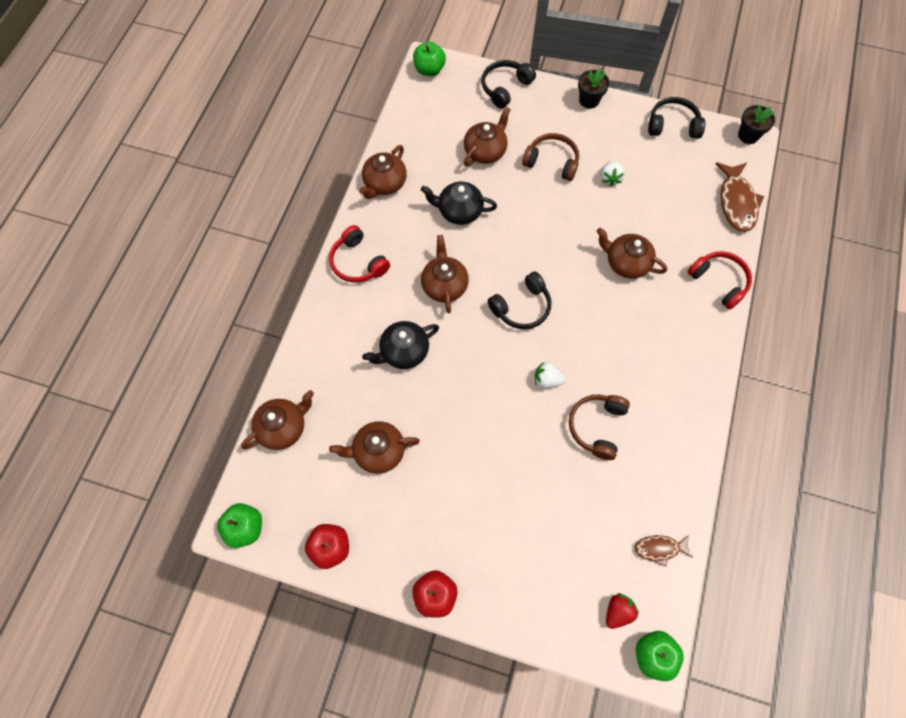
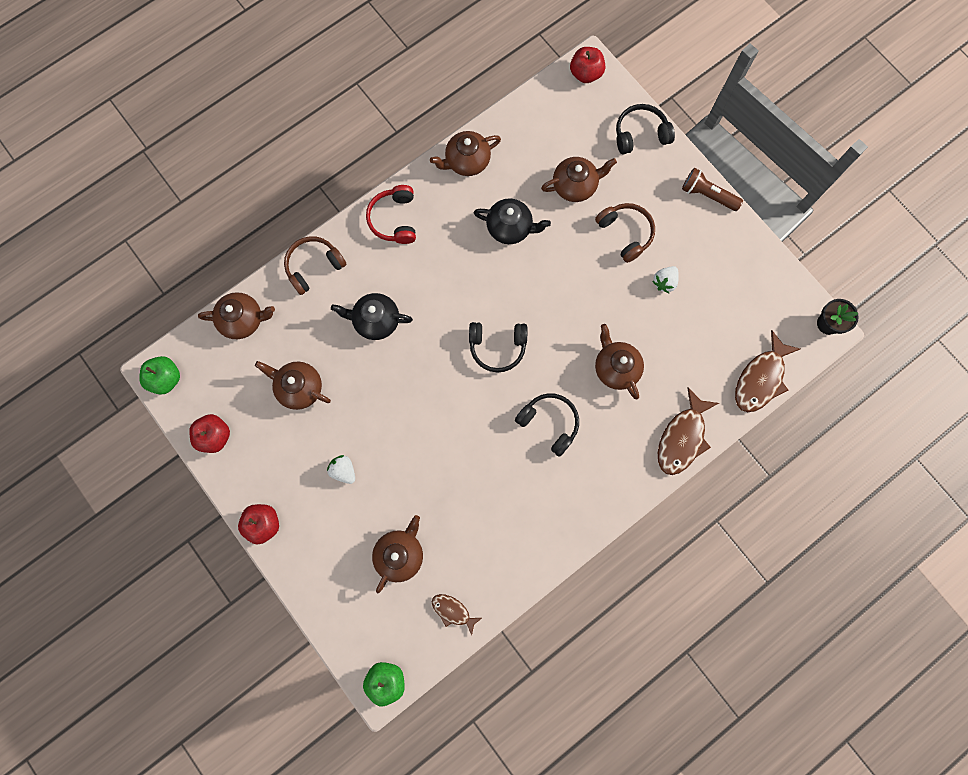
camera: 35 degrees right, 10 degrees up
(429, 70) = (585, 74): green apple -> red apple
(444, 285) = (449, 286): brown teapot -> brown teapot (400, 554)
(459, 211) = (510, 228): black teapot -> black teapot turned 150 degrees clockwise
(547, 380) = (470, 421): white strawberry -> white strawberry (343, 470)
(589, 100) = (707, 195): black flower pot -> brown flashlight
(597, 427) = (480, 486): brown headphones -> brown headphones (314, 267)
(618, 611) = (385, 632): red strawberry -> none
(673, 125) = (765, 269): black headphones -> black headphones (549, 423)
(719, 282) = (682, 438): red headphones -> brown fish

